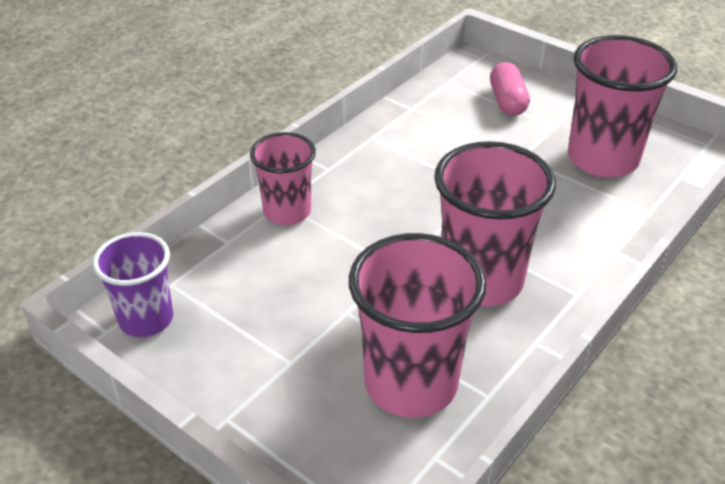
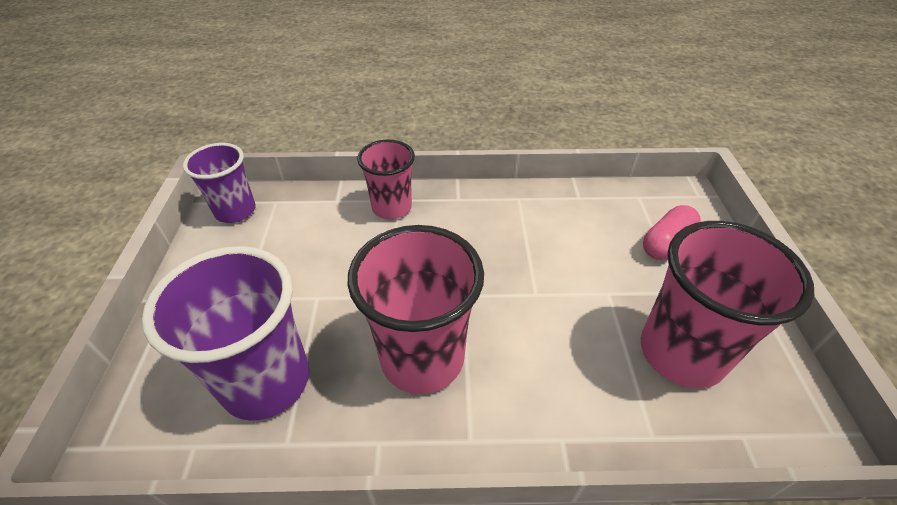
camera: 50 degrees right, 5 degrees up
(411, 383) = (266, 381): pink cup -> purple cup

